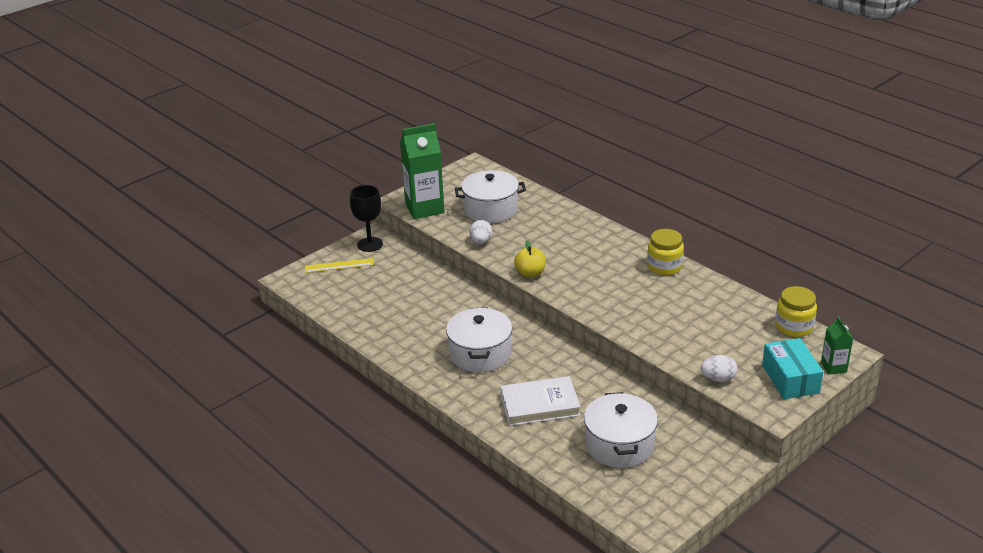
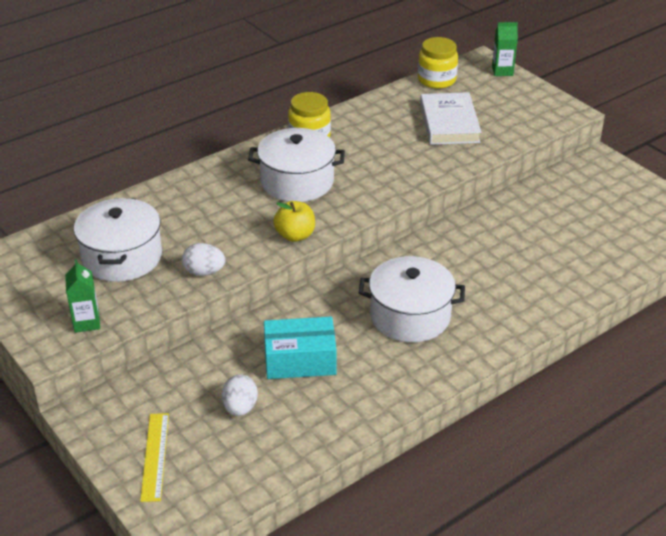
camera: 85 degrees left, 5 degrees up
(370, 244) = (107, 417): black goblet -> none
(424, 208) = (87, 322): green carton -> green carton, size x0.50
(539, 405) = (513, 276): white book -> white book (449, 123)
(619, 445) = (579, 227): white pot -> white pot (297, 181)
(718, 379) = (517, 133): white egg -> white egg (240, 408)
(790, 379) = (519, 95): turquoise box -> turquoise box (300, 360)

